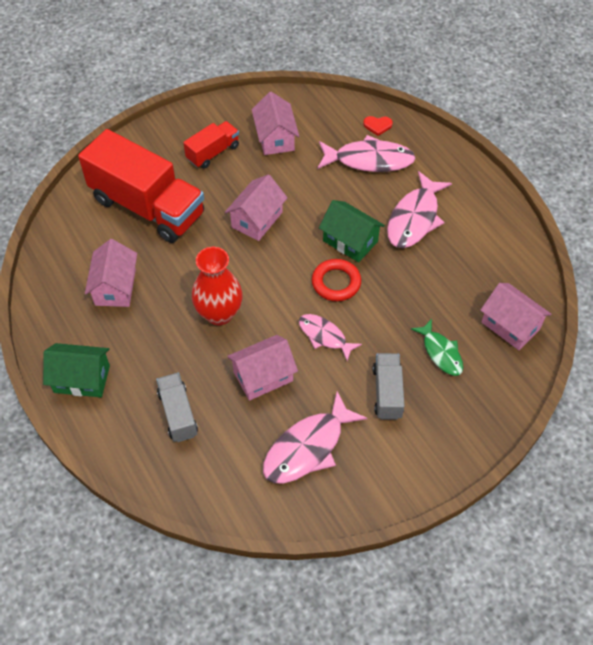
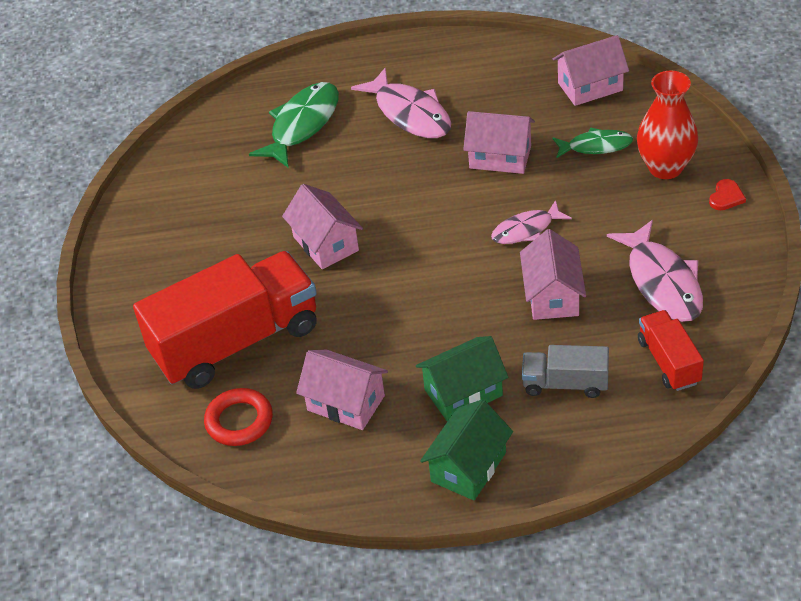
camera: 60 degrees left, 10 degrees down
(213, 153) = (191, 257): red truck -> red truck (669, 361)
(219, 314) = (444, 312): red vase -> red vase (665, 168)
(275, 138) = (210, 194): pink house -> pink house (500, 157)
(336, 283) = (459, 201): red ring -> red ring (239, 421)
(350, 241) = (408, 173): green house -> green house (463, 393)
(369, 160) = (302, 125): pink fish -> green fish
(377, 125) = (255, 103): red heart -> red heart (726, 197)
(387, 392) = (624, 201): grey truck -> none

